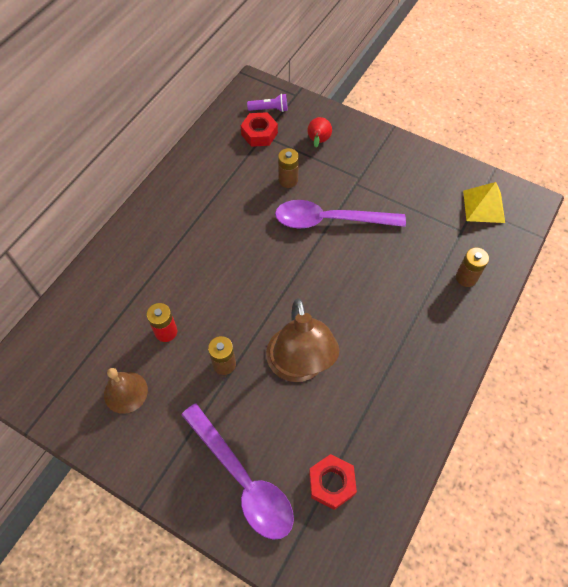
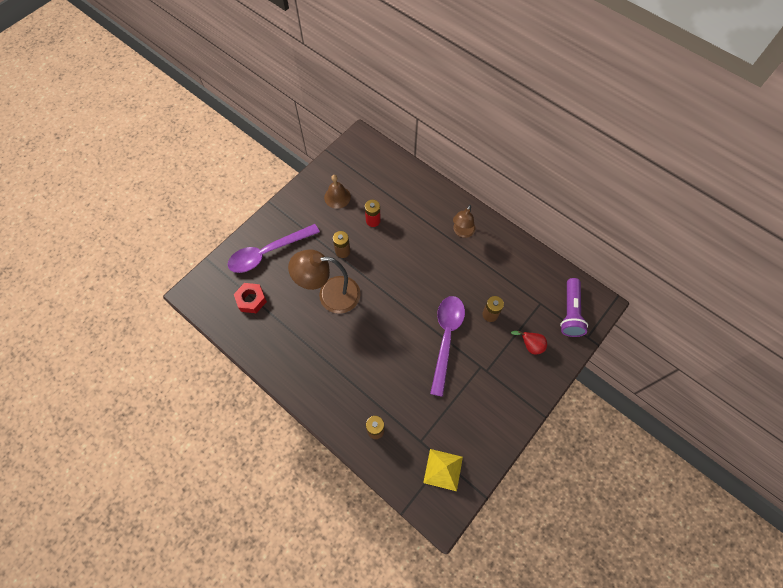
camera: 100 degrees right, 5 degrees up
(174, 219) = (462, 232): none -> brown lamp
(259, 134) = (542, 300): red nut -> none
(269, 109) = (570, 312): purple flashlight -> purple flashlight, size x1.68

